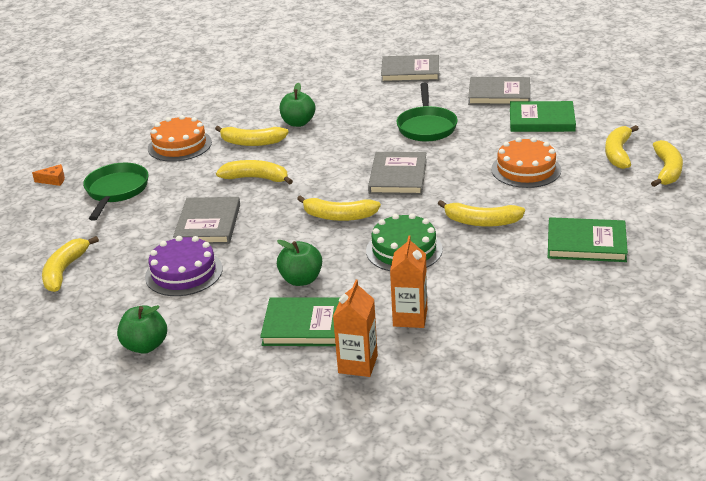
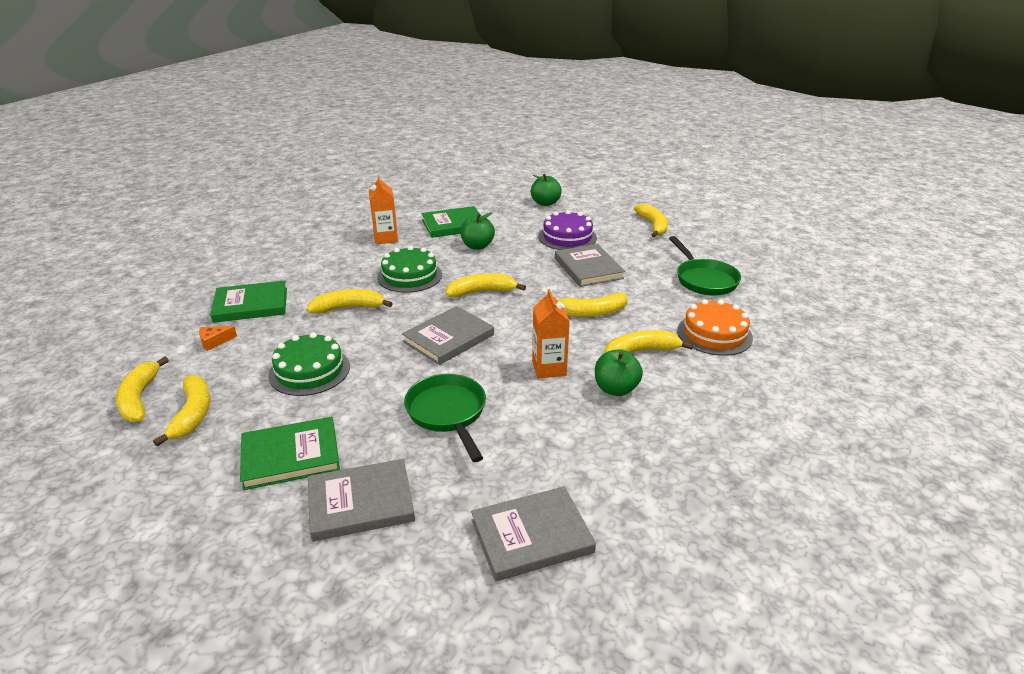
camera: 155 degrees right, 0 degrees up
(53, 180) = (776, 279): orange cheese -> orange cheese (215, 342)
(358, 364) = (408, 214): orange carton -> orange carton (549, 368)
(398, 177) = (448, 338): grey book -> grey book turned 60 degrees clockwise
(526, 169) = (309, 371): orange cake -> green cake

